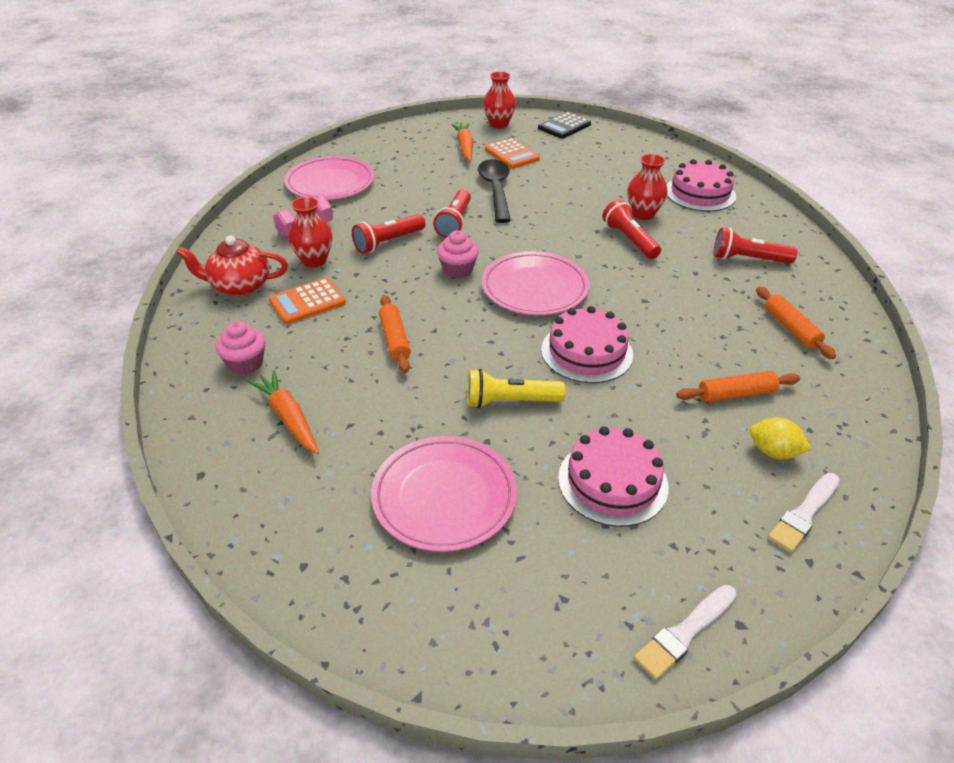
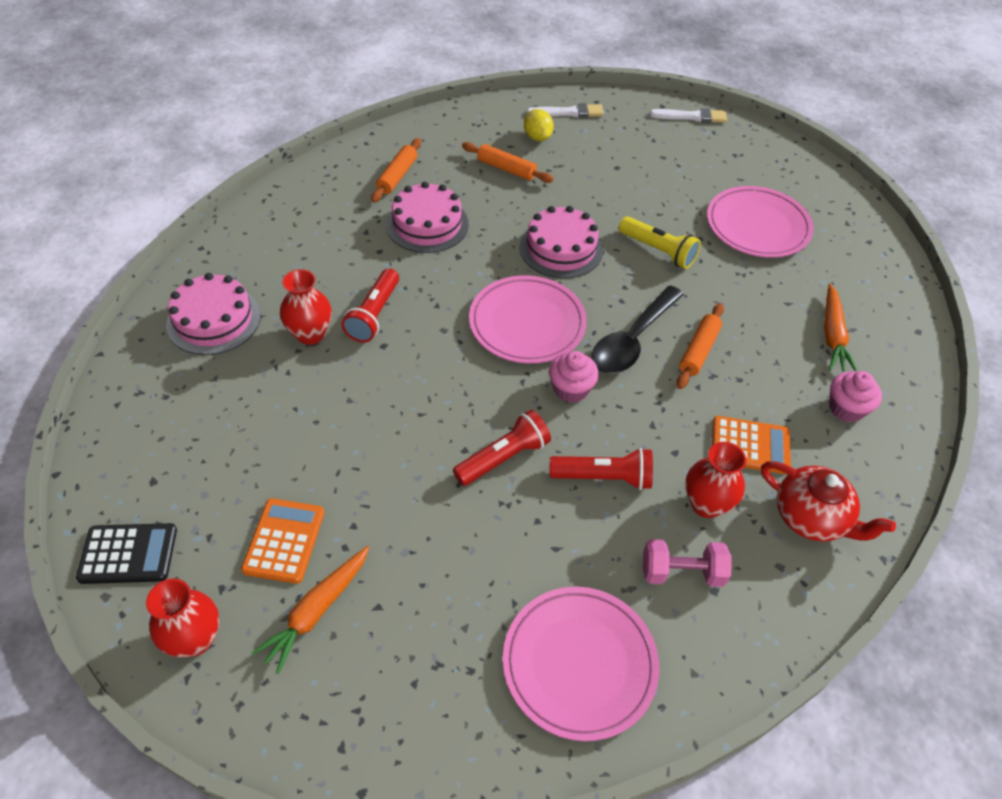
camera: 140 degrees left, 10 degrees up
(495, 190) = (396, 481): black spoon -> black spoon (632, 340)
(612, 482) = (648, 177): pink cake -> pink cake (427, 224)
(748, 259) = (318, 234): red flashlight -> none

